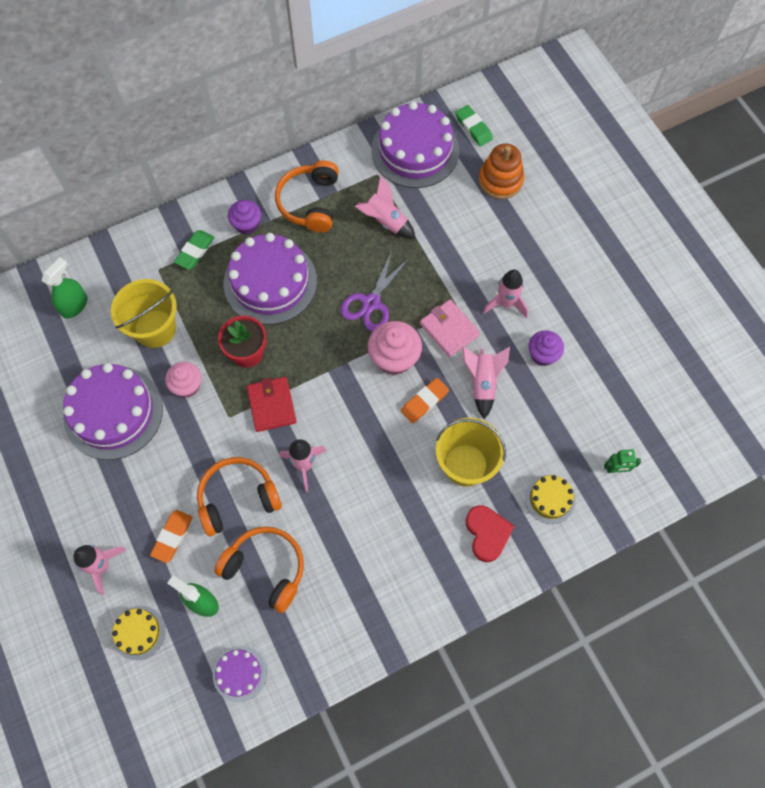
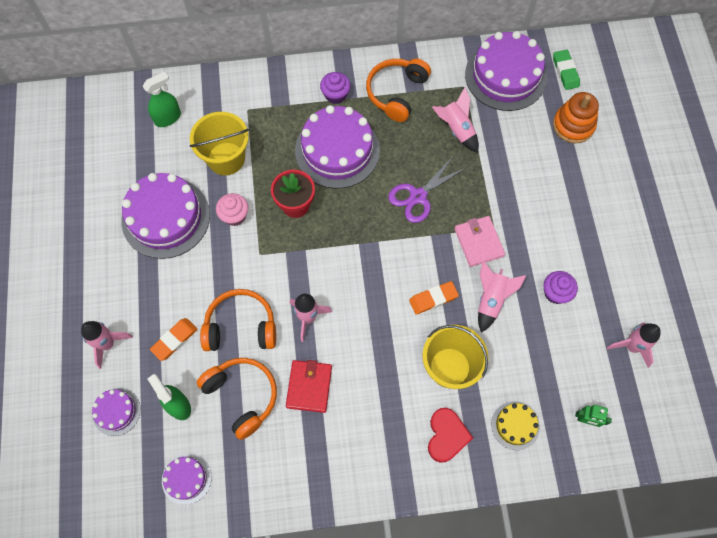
camera: 20 degrees right, 0 degrees up
(138, 632) = (116, 411): yellow cake -> purple cake
(195, 251) = (283, 104): green eraser -> none
(272, 405) = (299, 256): red wallet -> red wallet (309, 387)
(394, 358) = (420, 251): pink cupcake -> none
(506, 303) = (538, 236): pink rocket -> pink rocket (631, 346)

